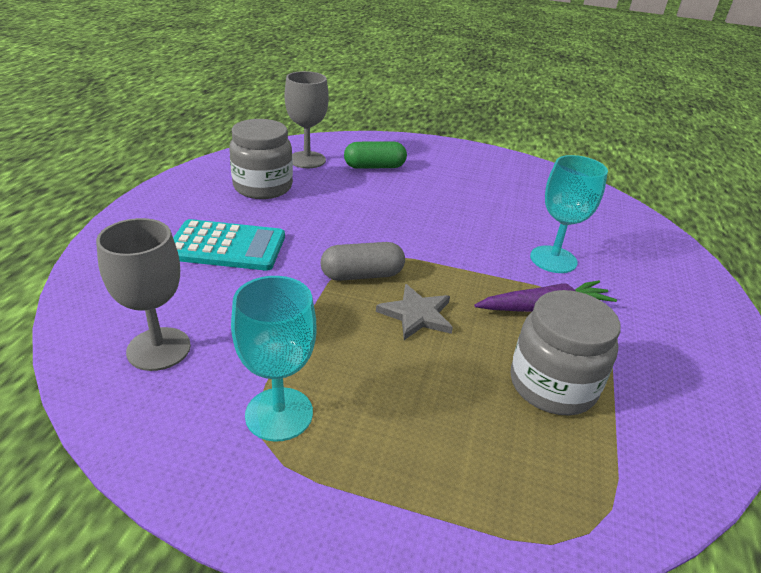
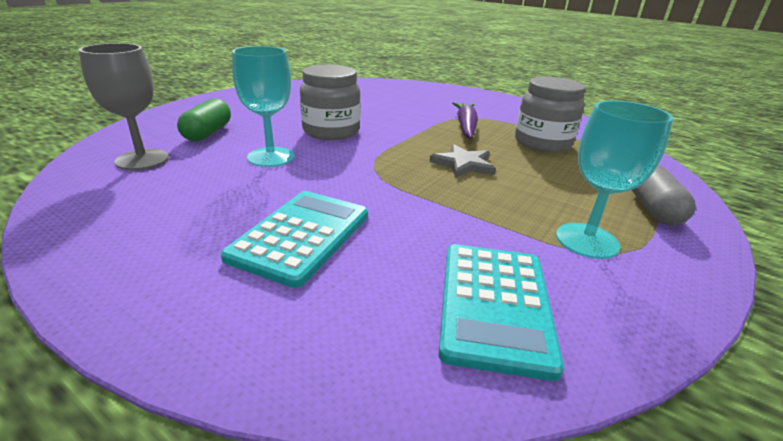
camera: 70 degrees left, 5 degrees down
(159, 349) = (495, 305): grey goblet -> turquoise calculator
(263, 187) = (177, 194): grey jar -> grey jar (331, 131)
(362, 275) = (400, 173): grey capsule -> grey capsule (652, 208)
(553, 259) = (411, 111): turquoise goblet -> turquoise goblet (271, 157)

